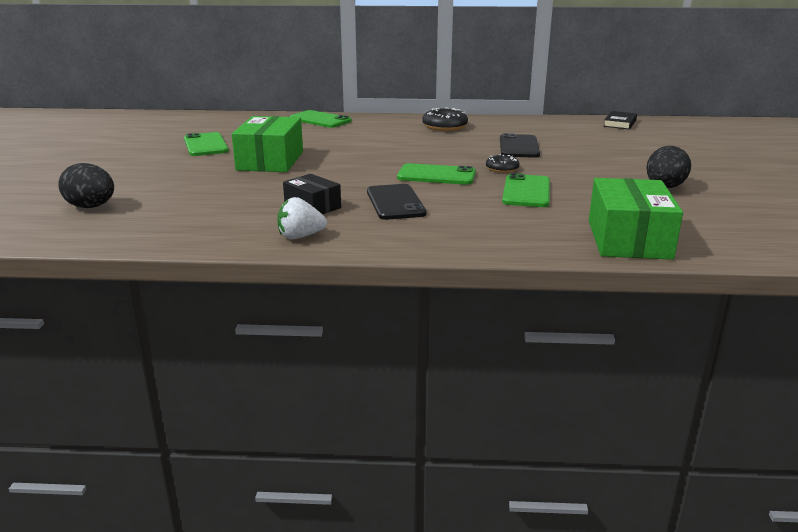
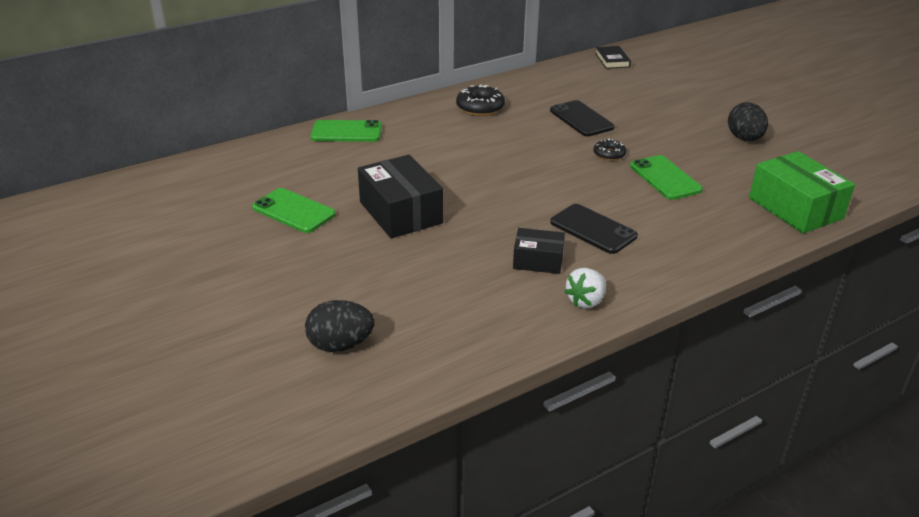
camera: 35 degrees left, 10 degrees up
(270, 161) = (401, 212): green box -> black box
(436, 175) = (573, 181): green phone -> none

